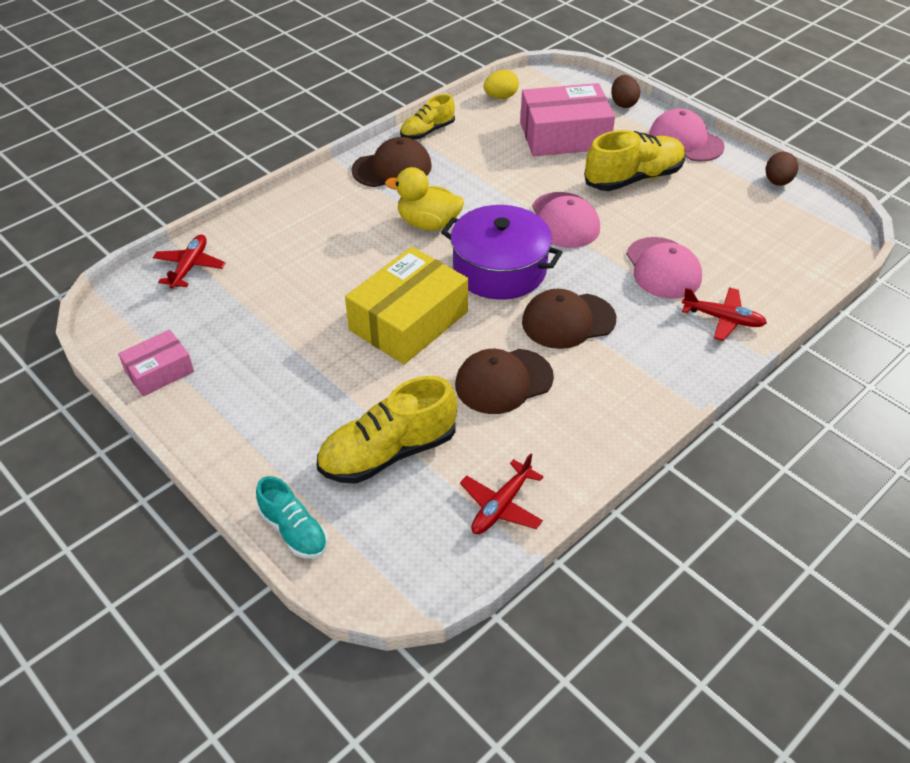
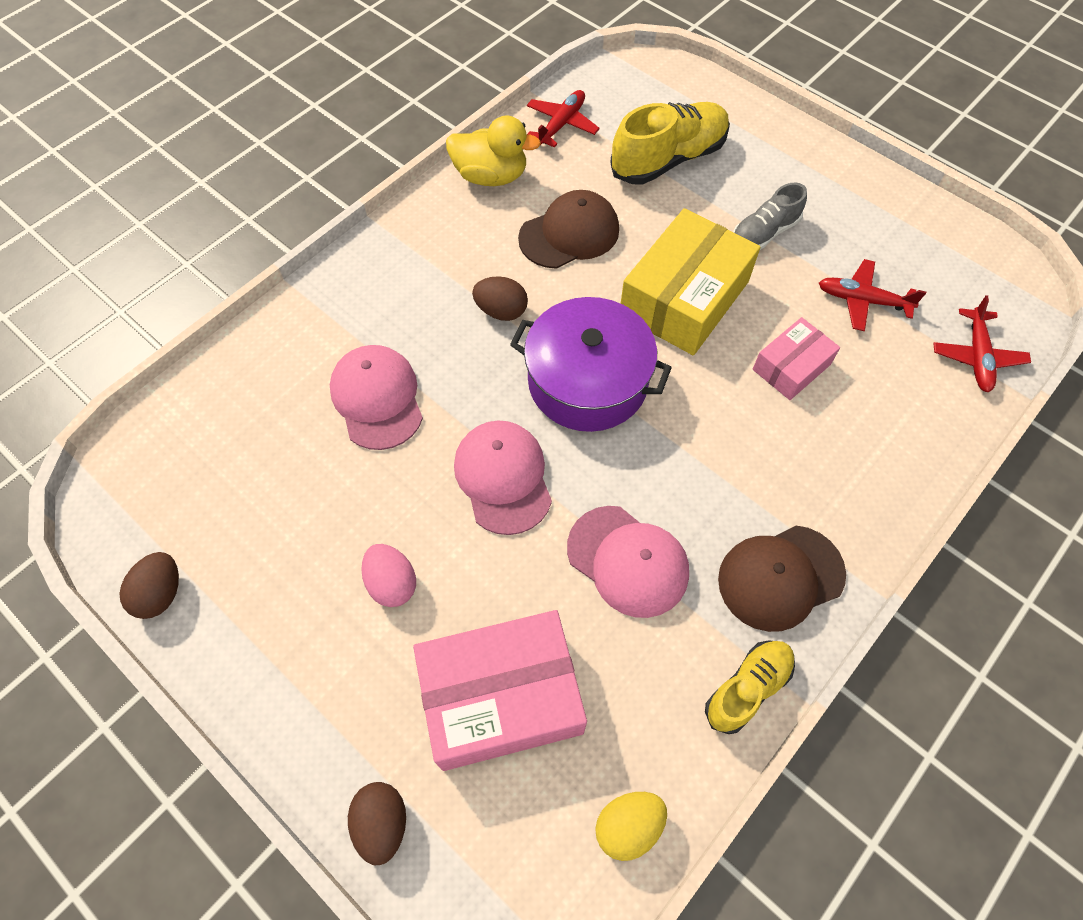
camera: 175 degrees right, 15 degrees up
(159, 371) = (924, 220): pink box -> pink box (791, 367)
(294, 531) = (728, 97): turquoise shoe -> none
(317, 370) = (764, 233): none -> grey shoe
(428, 223) = (695, 456): yellow duck -> yellow duck (491, 176)
(568, 321) = (501, 311): brown cap -> brown egg
(633, 178) = (392, 583): yellow shoe -> pink egg
(685, 141) = (285, 699): pink cap -> pink cap (628, 561)
(723, 319) = (320, 326): red plane -> red plane (862, 300)

